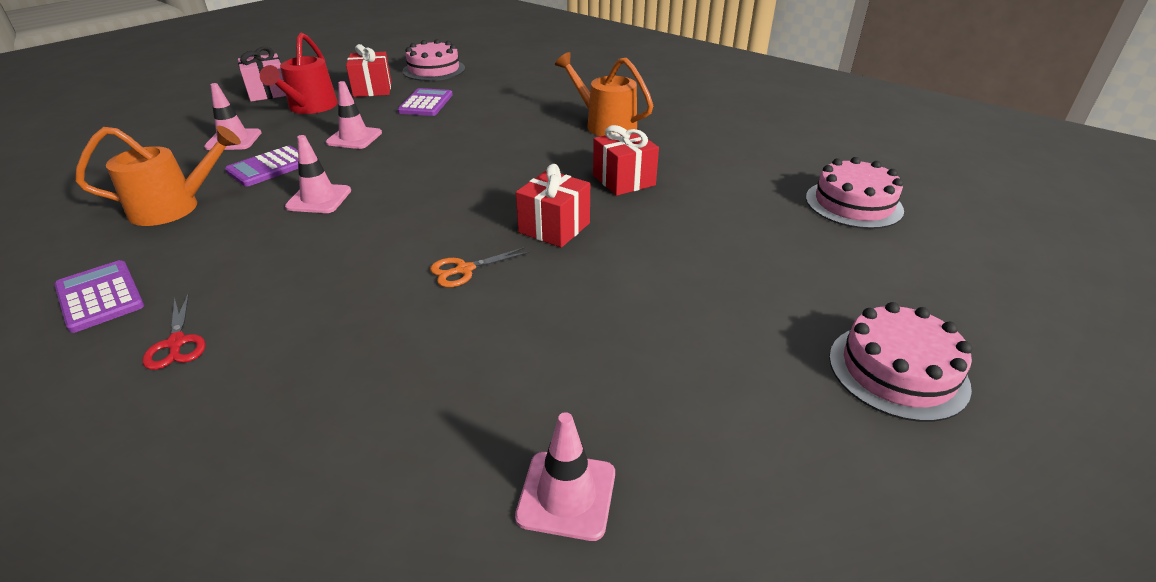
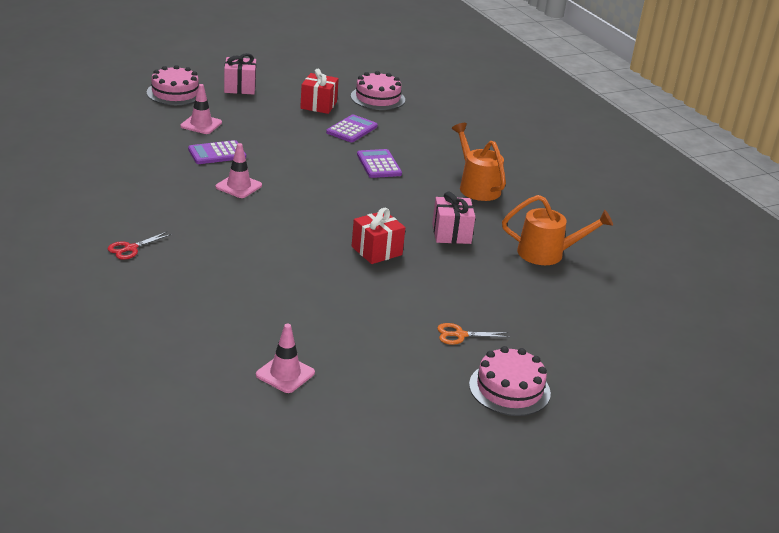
camera: 20 degrees right, 5 degrees down
(100, 296) = (97, 211): purple calculator -> purple calculator (378, 164)
(175, 207) = (150, 166): orange watering can -> orange watering can (548, 253)
(177, 343) = (130, 248): red scissors -> red scissors turned 45 degrees clockwise
(310, 108) = (264, 110): red watering can -> none
(354, 138) = (283, 146): pink traffic cone -> none
(464, 270) = (303, 258): orange scissors -> orange scissors (460, 335)
(624, 180) = (451, 233): red gift -> pink gift
(853, 204) = (602, 299): pink cake -> pink cake (175, 93)

